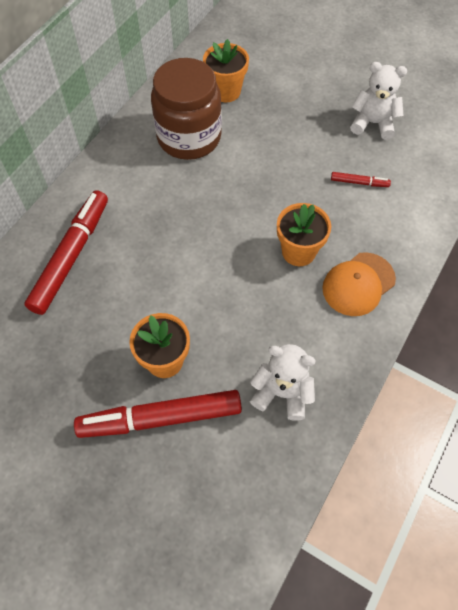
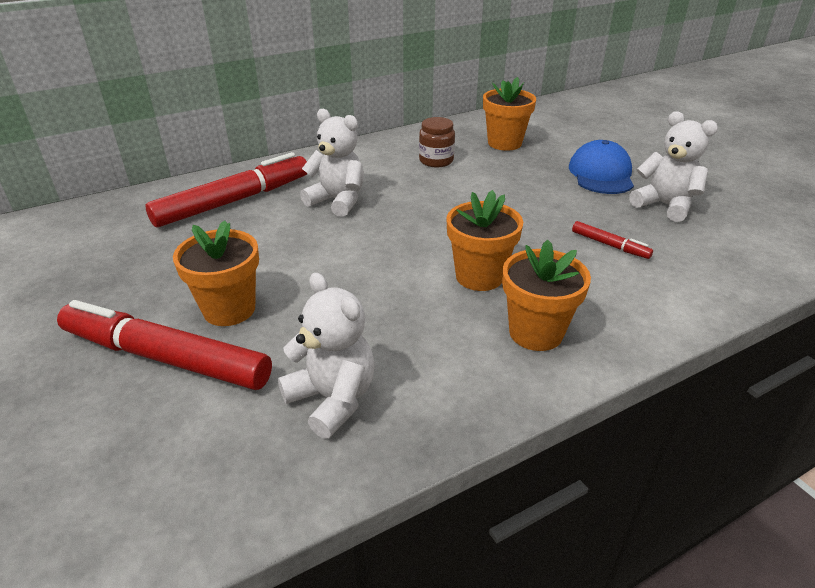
camera: 30 degrees right, 25 degrees down
(150, 219) = (337, 201): none -> white teddy bear
(189, 137) = (436, 161): brown jar -> brown jar, size x0.46
(315, 103) = (601, 174): none -> blue cap
(358, 284) = (535, 332): orange cap -> orange flower pot

